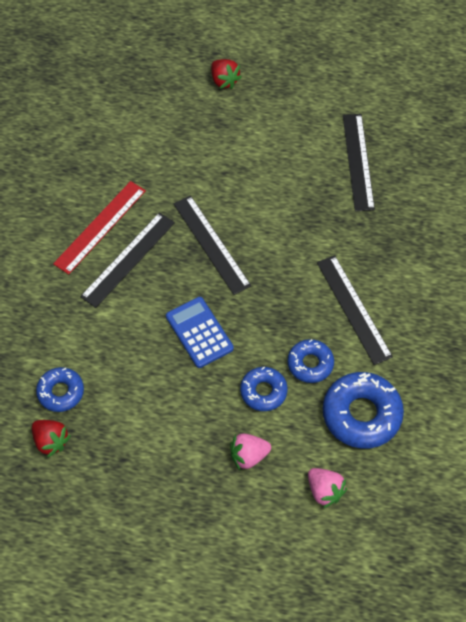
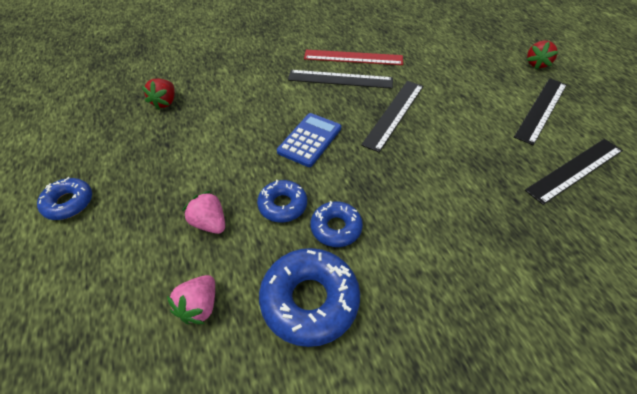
camera: 60 degrees right, 10 degrees down
(61, 392) = (208, 91): blue donut -> blue donut (69, 203)
(353, 309) = (423, 237): black ruler -> black ruler (541, 110)

